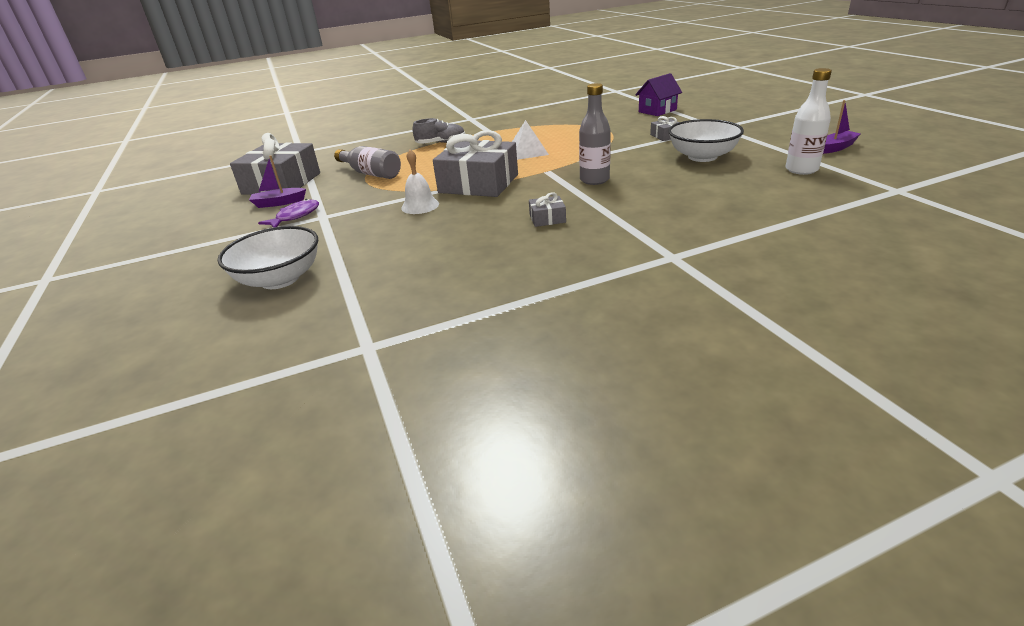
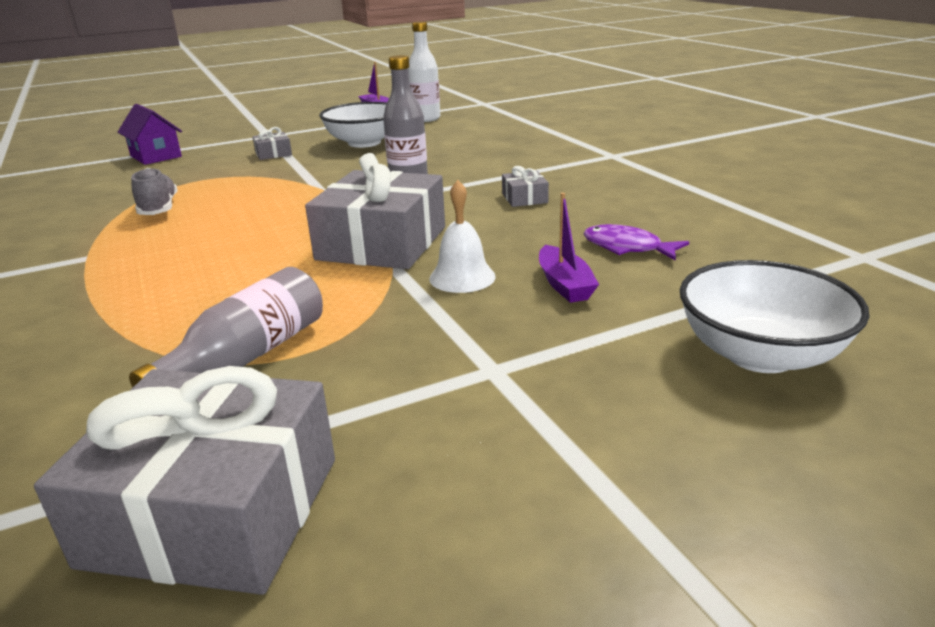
camera: 95 degrees left, 5 degrees down
(279, 203) = (386, 466): purple boat -> purple boat (564, 284)
(295, 216) = (485, 410): purple fish -> purple fish (627, 248)
(441, 143) = (106, 298): grey shoe -> grey shoe (159, 209)
(527, 152) = (256, 220): white pyramid -> none

